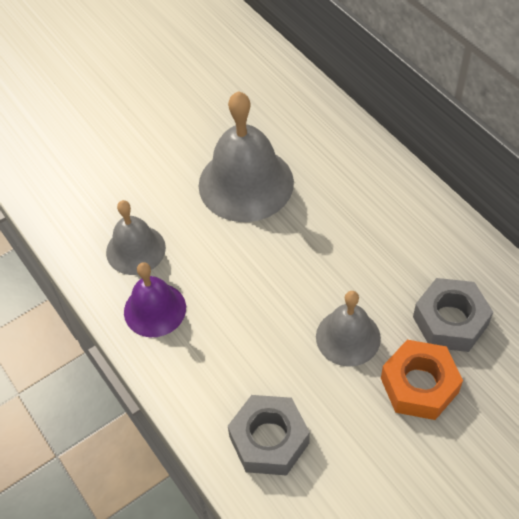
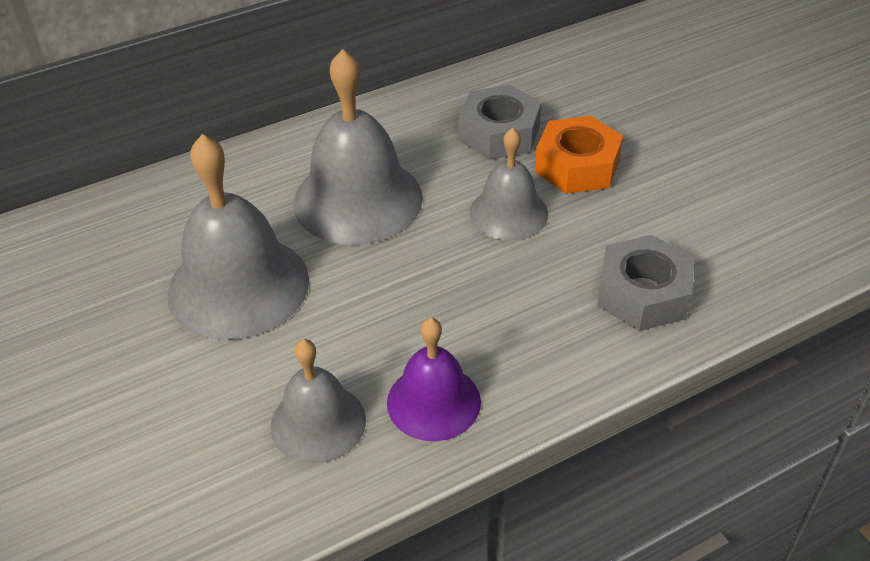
camera: 85 degrees left, 10 degrees down
(344, 234) = (358, 199): none -> grey bell

